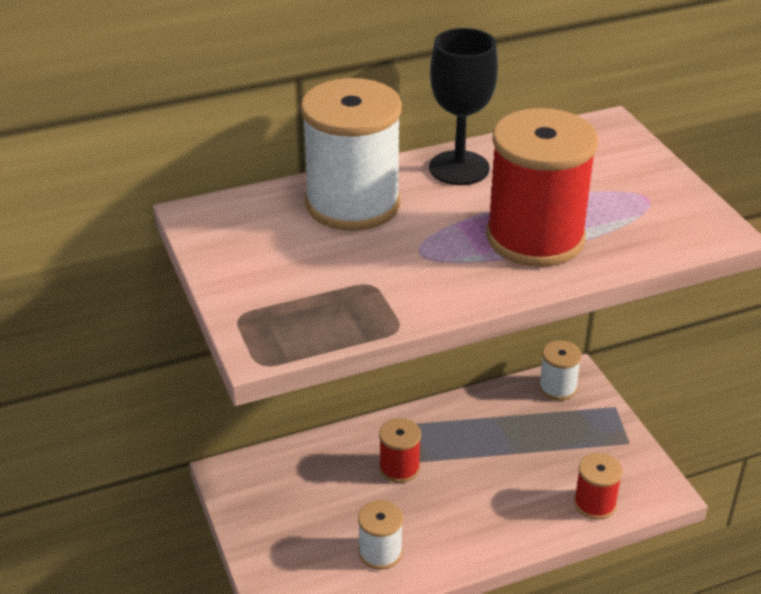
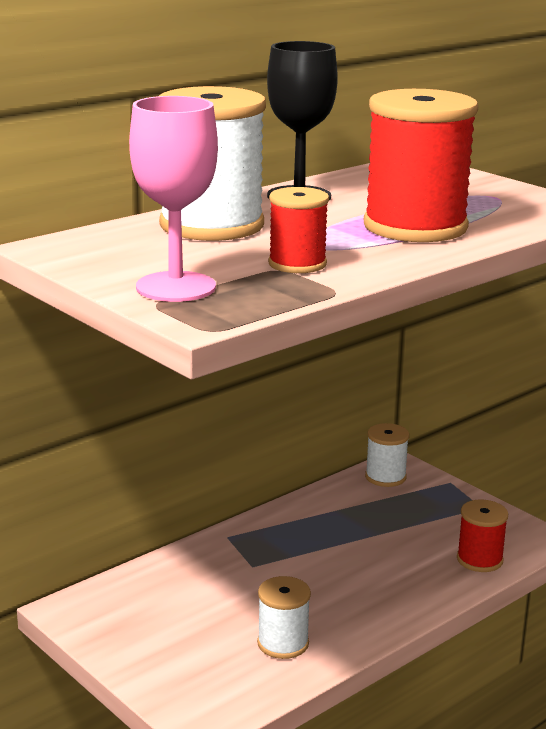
camera: 20 degrees left, 15 degrees down
(268, 295) = (176, 287): none -> pink goblet
(399, 468) = (261, 568): red spool -> red spool (297, 264)

